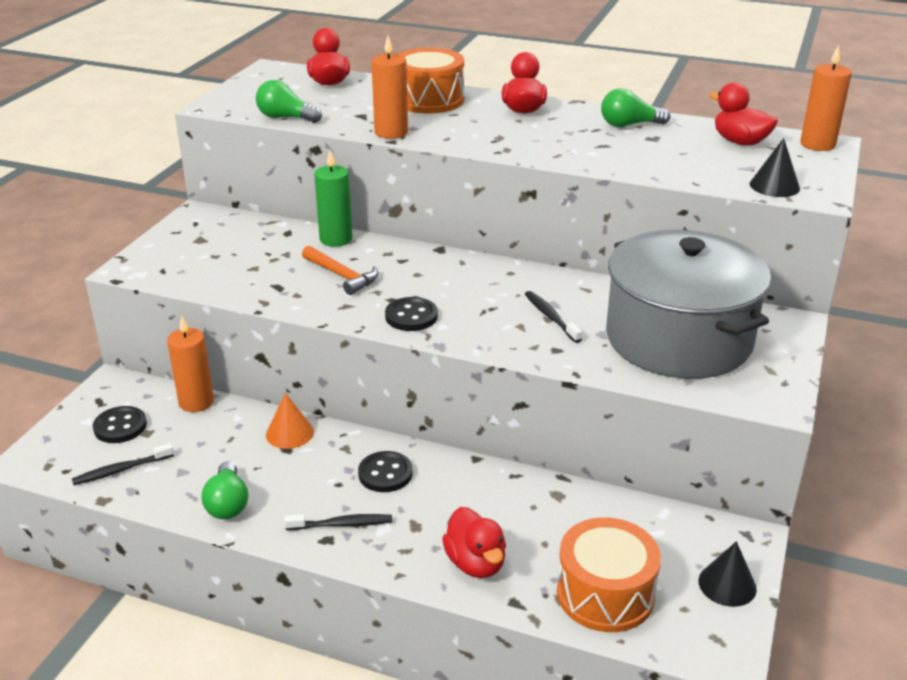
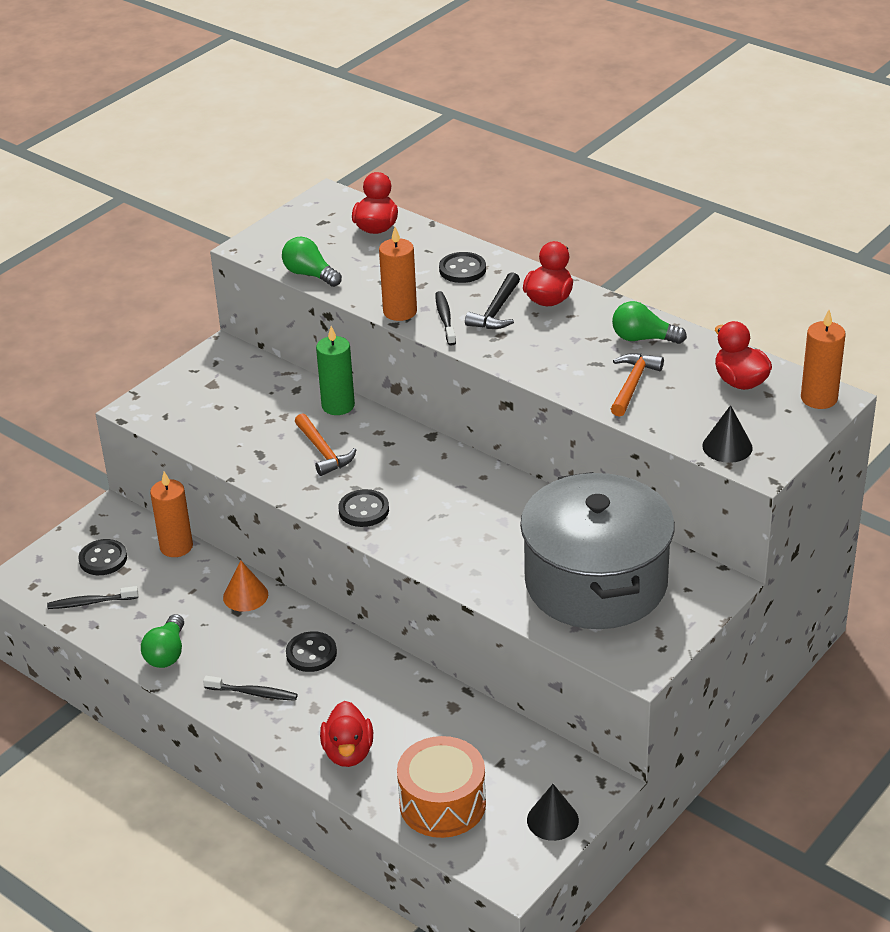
camera: 20 degrees right, 5 degrees up
(429, 100) = (462, 269): orange drum -> black button
(481, 122) = (496, 311): none -> black hammer
(551, 317) = (491, 535): black toothbrush -> black toothbrush (445, 319)
(649, 155) = (633, 384): none -> orange hammer

